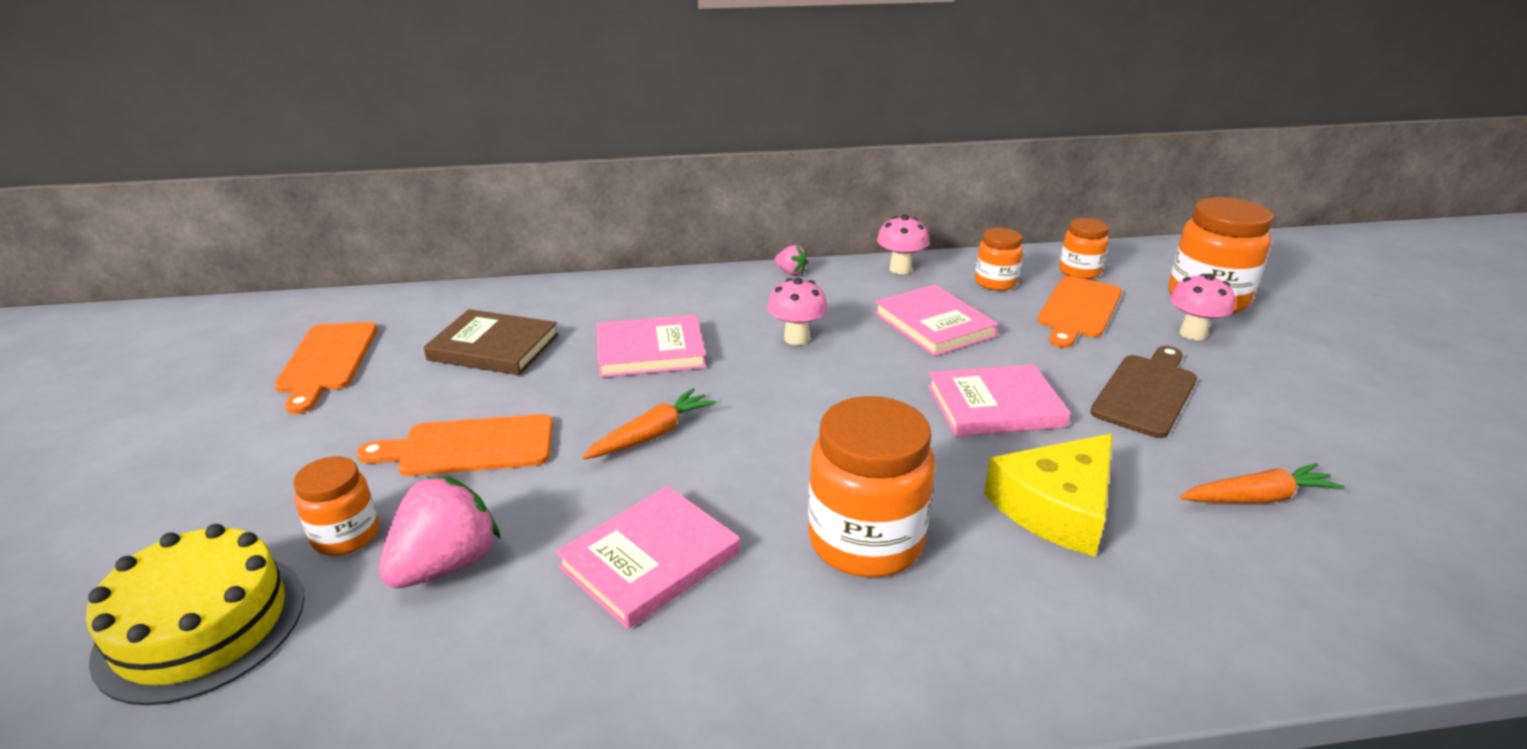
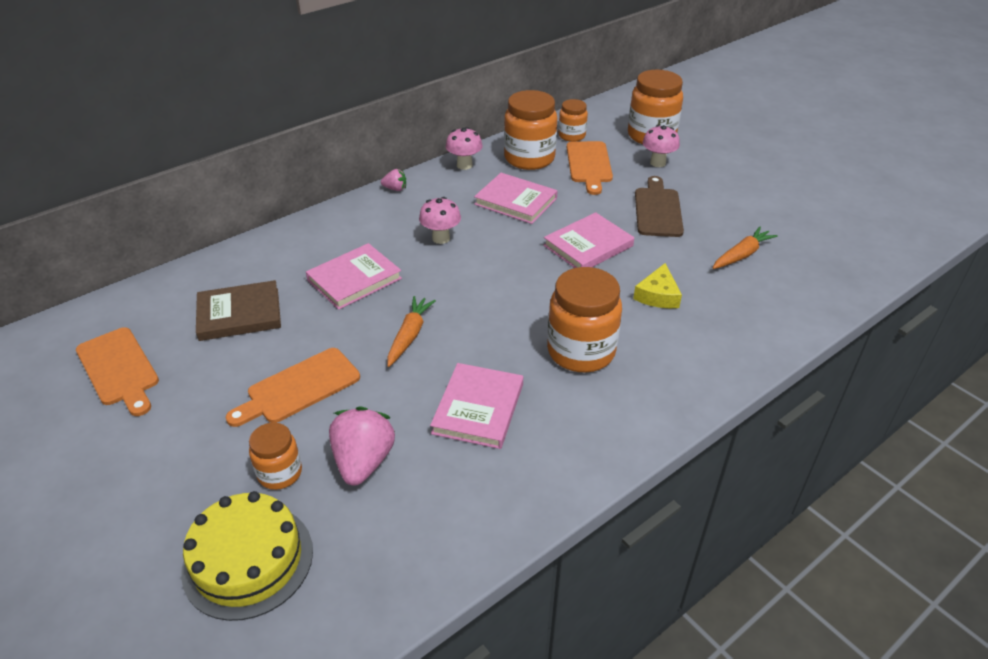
camera: 30 degrees left, 10 degrees up
(995, 282) = (529, 158): orange jar -> orange jar, size x1.78
(1056, 507) = (658, 295): yellow cheese -> yellow cheese, size x0.64

